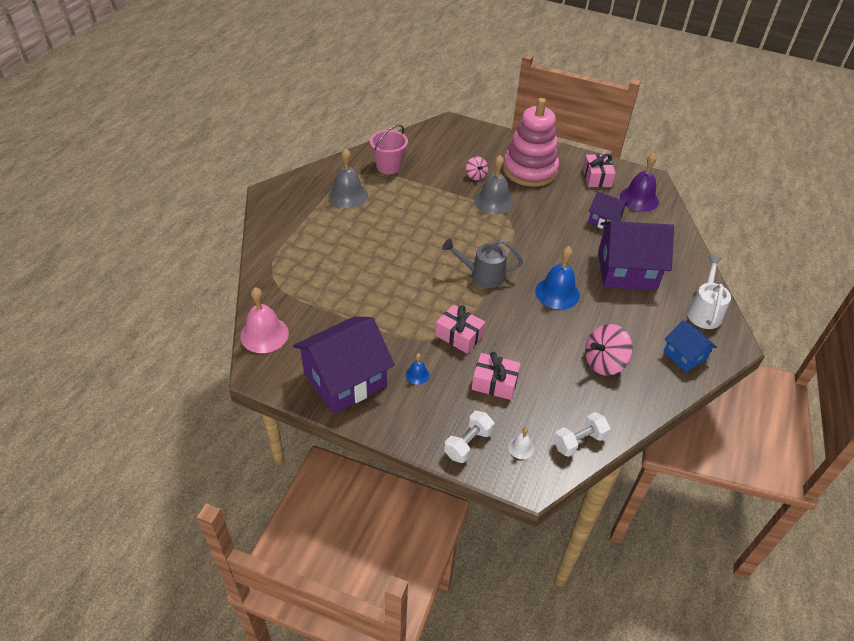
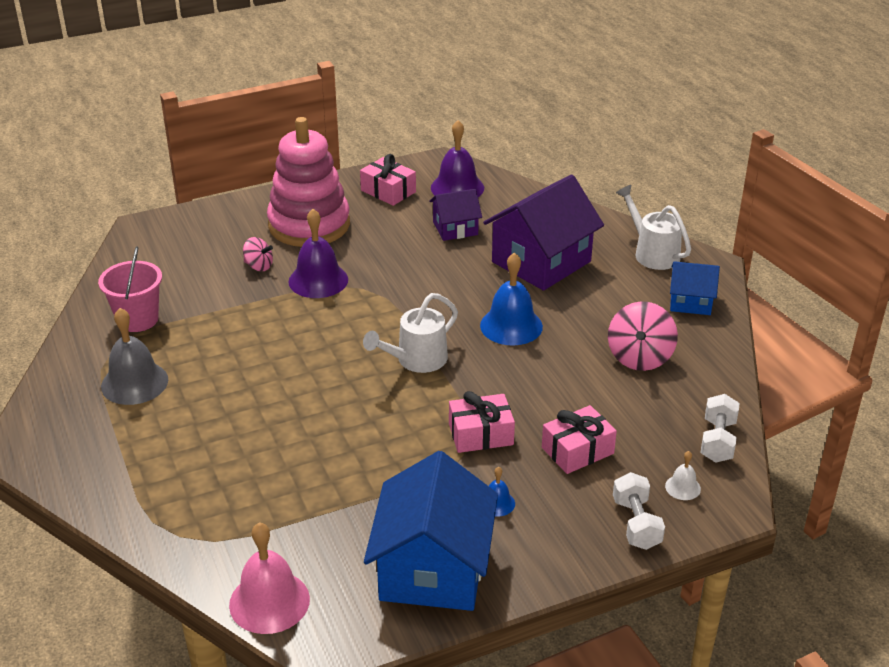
camera: 45 degrees left, 10 degrees down
(345, 379) = (433, 569): purple house -> blue house
(482, 275) = (416, 360): grey watering can -> white watering can
(493, 201) = (318, 280): grey bell -> purple bell

